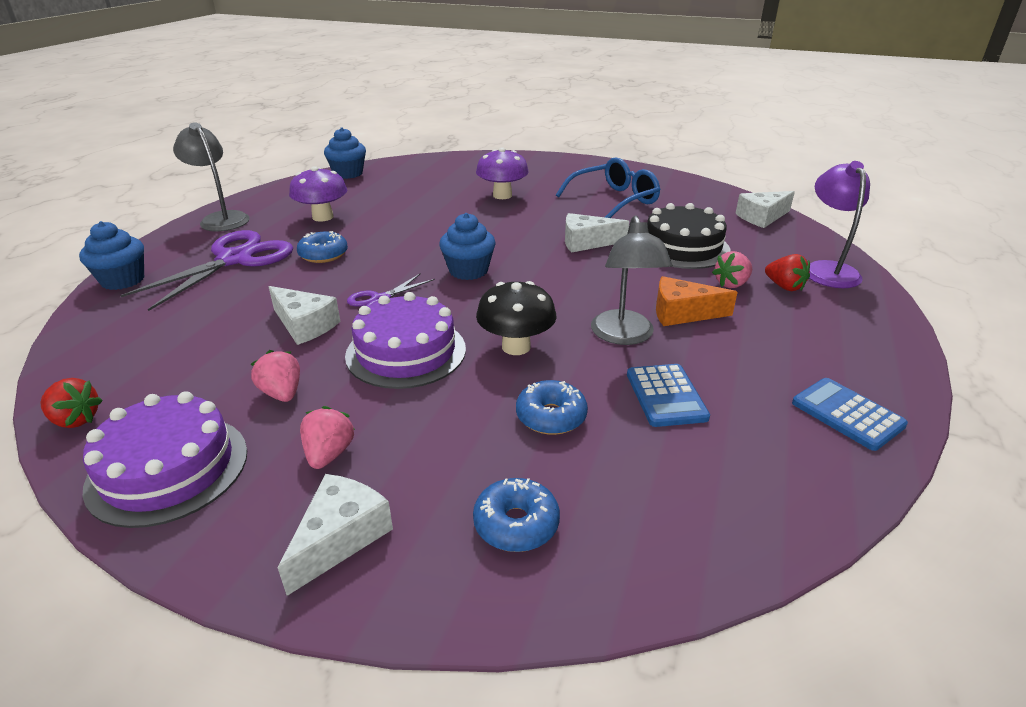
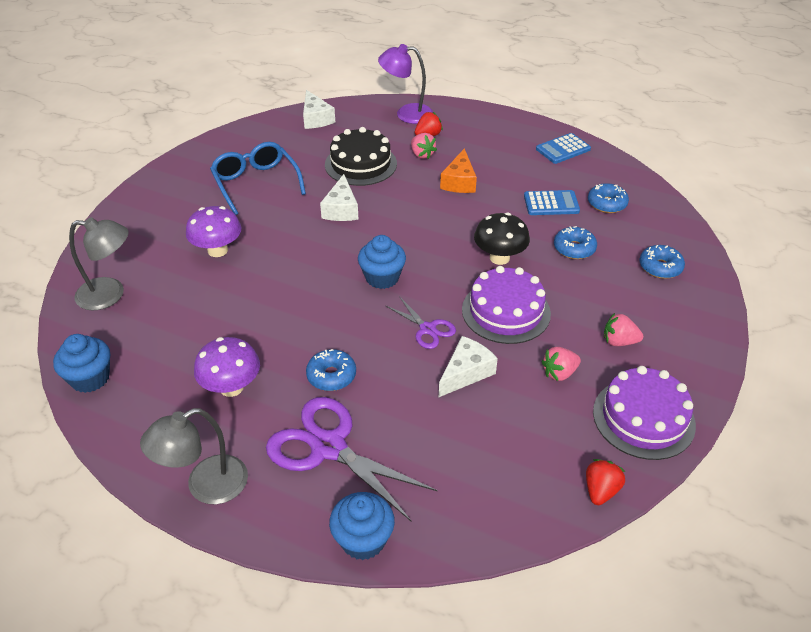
camera: 85 degrees left, 10 degrees up
(340, 537) = (682, 330): white cheese -> none
(624, 336) = (487, 210): grey lamp -> grey lamp (110, 294)
(695, 463) = (607, 204): none -> blue donut

